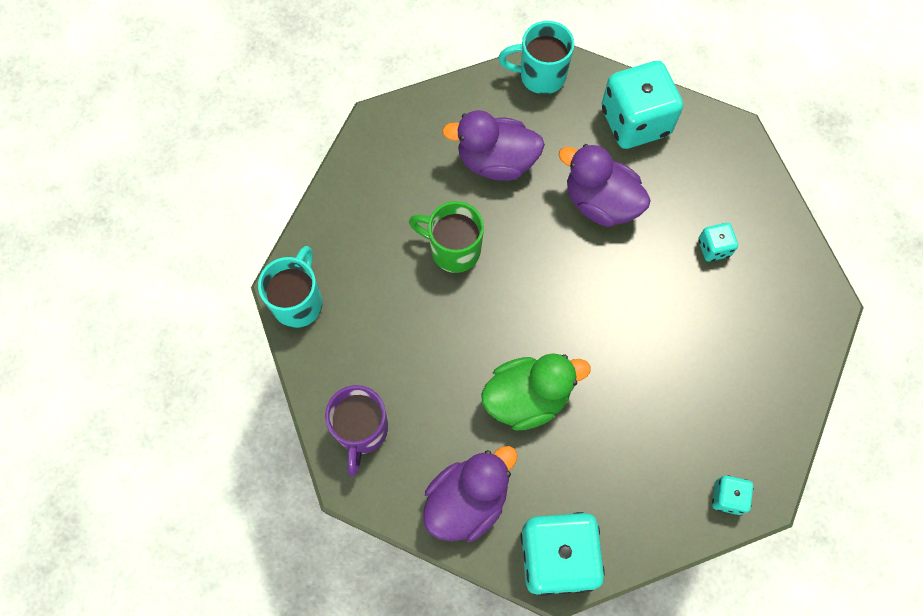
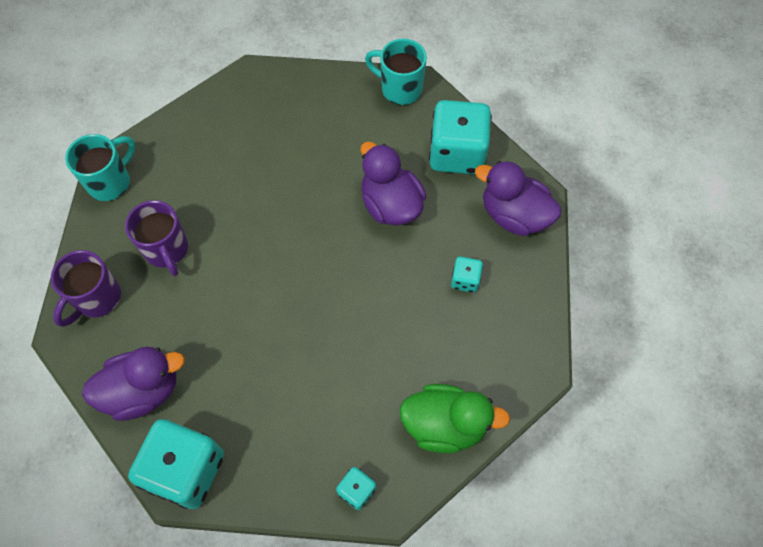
camera: 25 degrees right, 5 degrees down
(403, 348) = (167, 250): none -> purple mug
(453, 250) = (251, 192): green mug -> none
(496, 161) = (325, 139): purple duck -> purple duck (514, 215)
(527, 398) = (239, 332): green duck -> green duck (445, 425)

